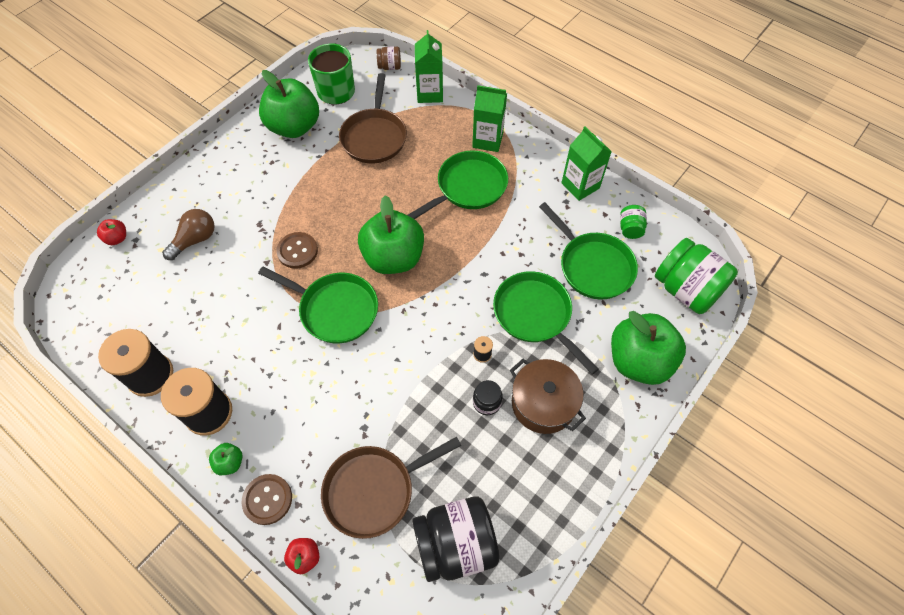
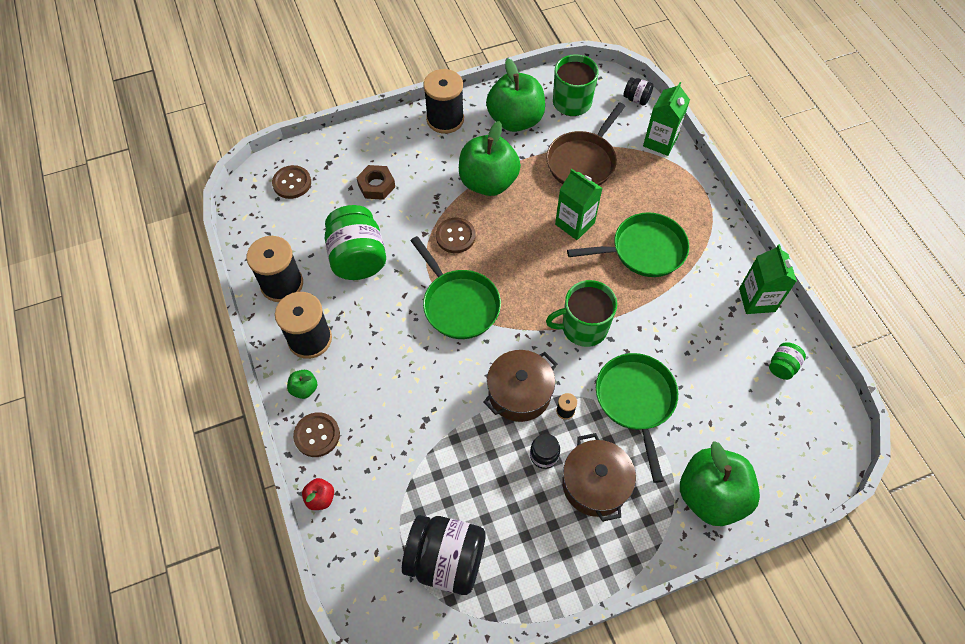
camera: 30 degrees right, 0 degrees up
(107, 275) = (292, 183): none -> brown button
(117, 238) = (316, 155): red apple -> none
(195, 240) = (376, 185): brown light bulb -> brown nut
(228, 153) = (445, 119): none -> black spool
(374, 490) = (405, 476): brown pan -> none
(390, 67) = (636, 99): brown jar -> black jar
(393, 258) = (536, 283): green apple -> green apple (488, 182)
(434, 360) = (519, 393): none -> brown pot
(456, 275) = (583, 327): none -> green mug
(487, 140) = (690, 213): green carton -> green carton (574, 223)
(592, 266) = (720, 383): green pan -> none
(686, 290) = (803, 454): green jar -> green jar (358, 258)

